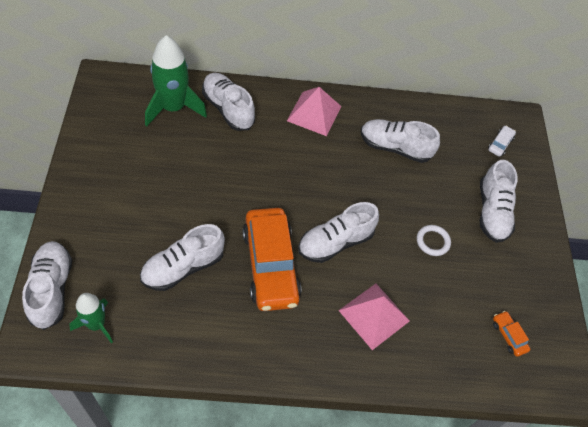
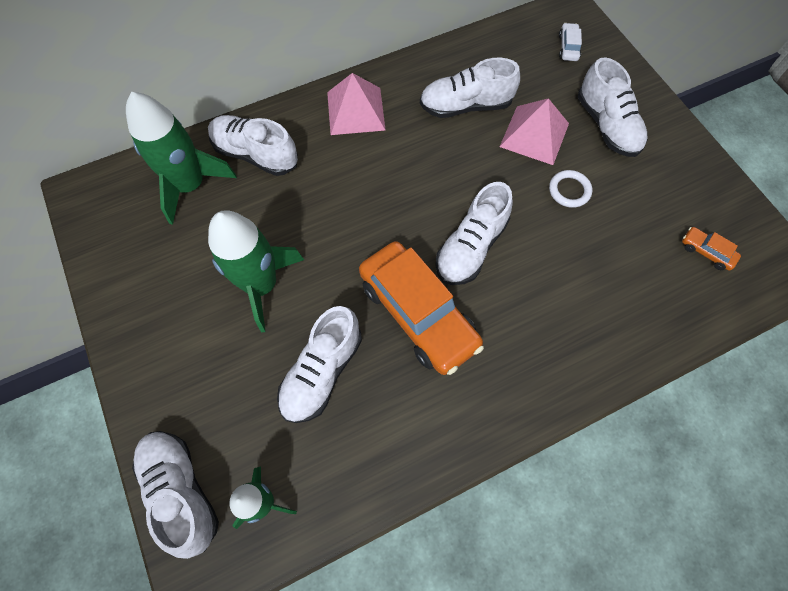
camera: 20 degrees left, 10 degrees up
(179, 193) = (261, 285): none -> green rocket
(374, 315) = (562, 308): pink pyramid -> pink pyramid (534, 135)

